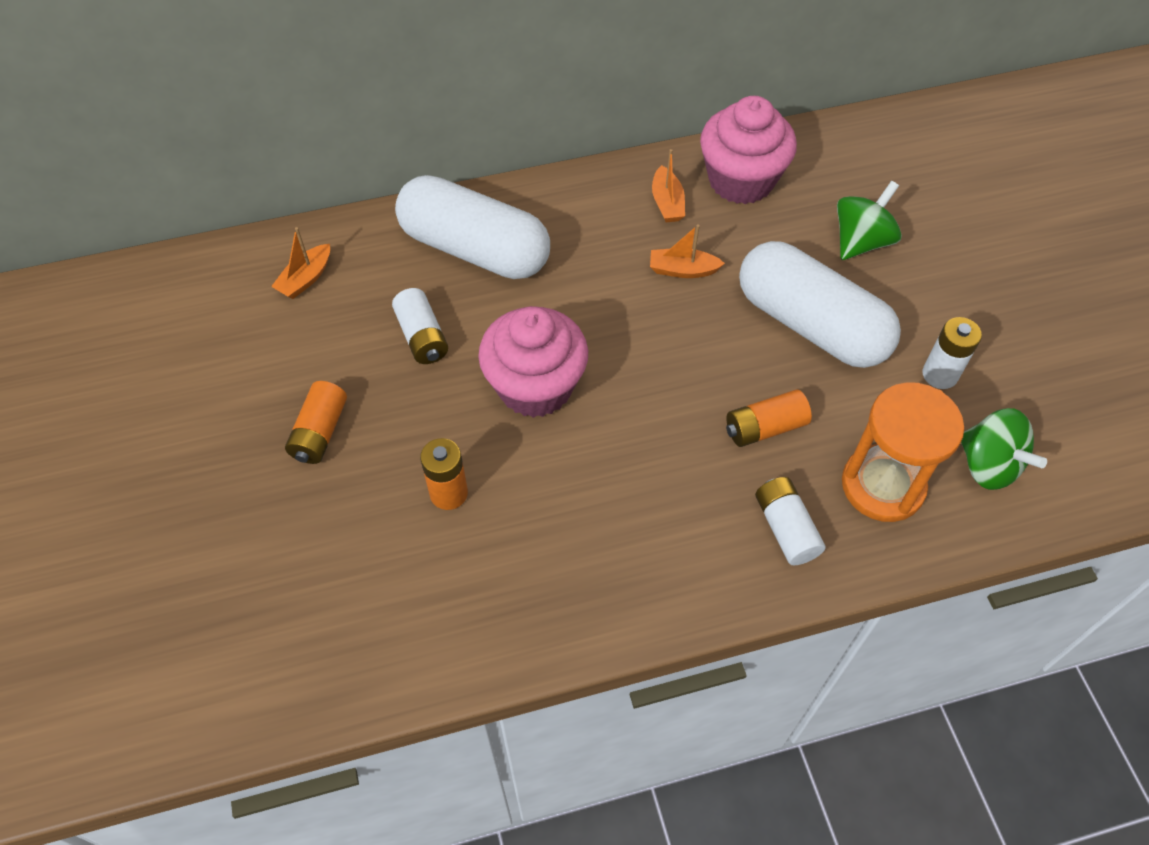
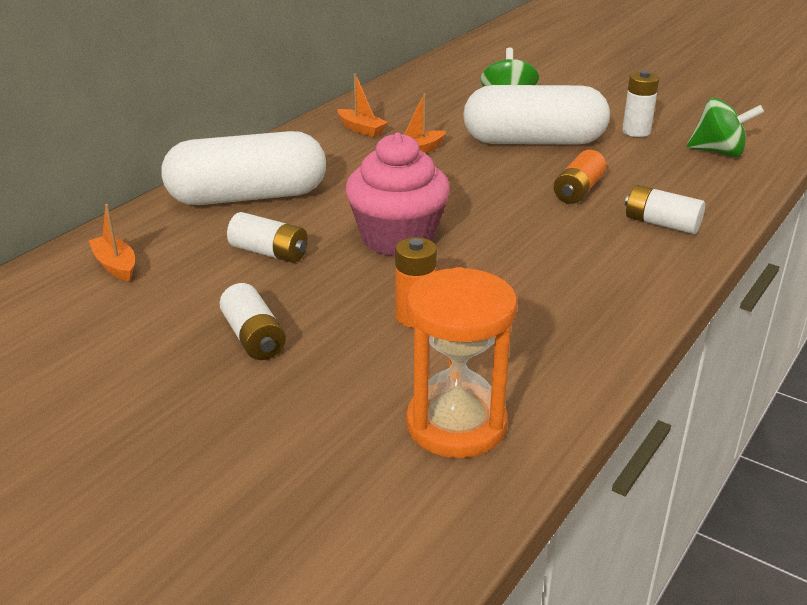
camera: 40 degrees left, 25 degrees down
(305, 278) = (116, 265): orange boat -> orange boat turned 150 degrees clockwise
(320, 432) = (254, 337): orange battery -> white battery
(741, 180) = (395, 105): pink cupcake -> none
(882, 485) = (682, 183): orange hourglass -> orange hourglass (456, 424)

